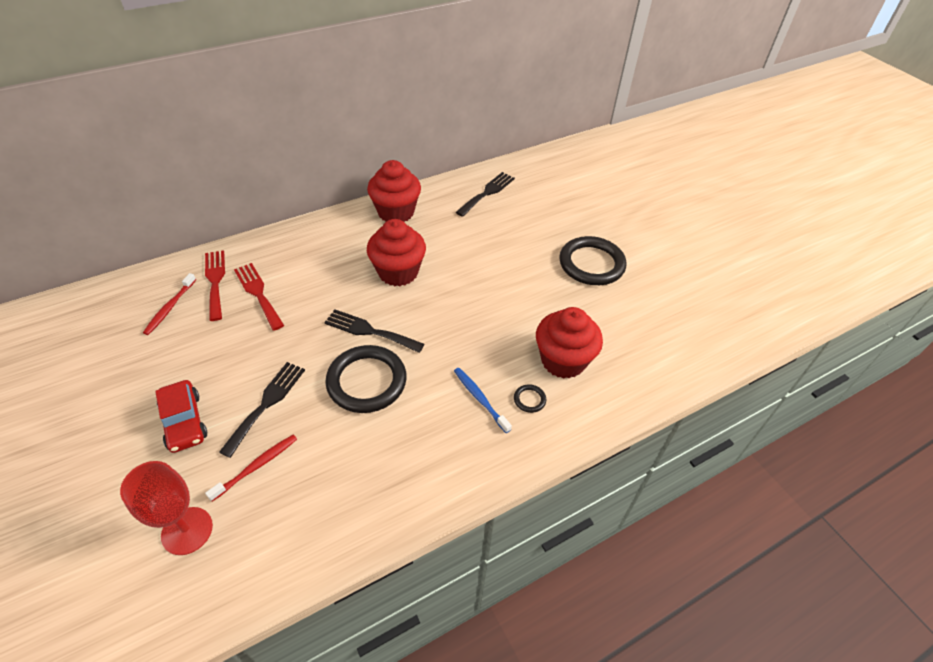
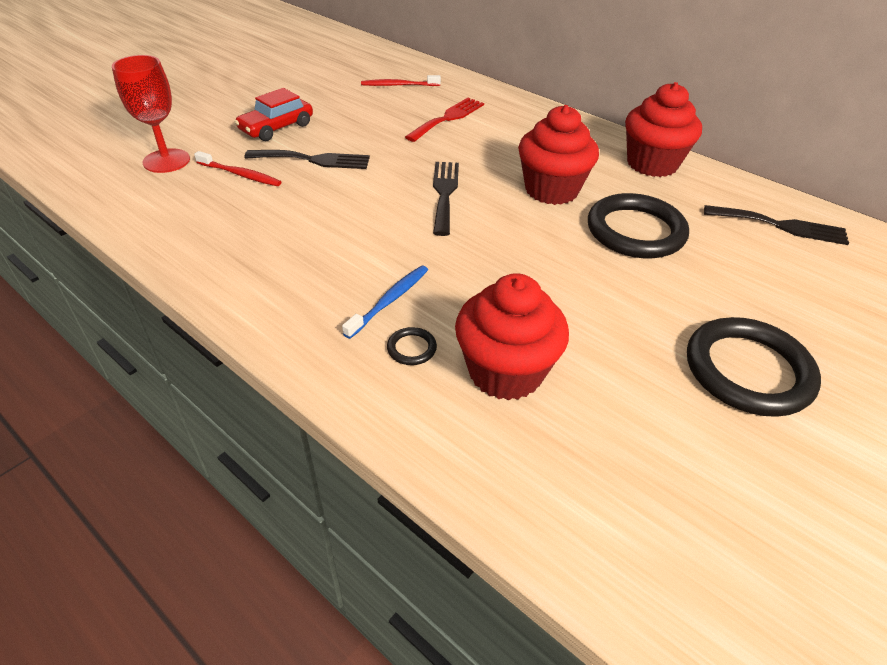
camera: 70 degrees right, 5 degrees down
(215, 281) = (446, 95): red fork -> none
(367, 381) = (371, 209): black ring -> black ring (635, 231)

